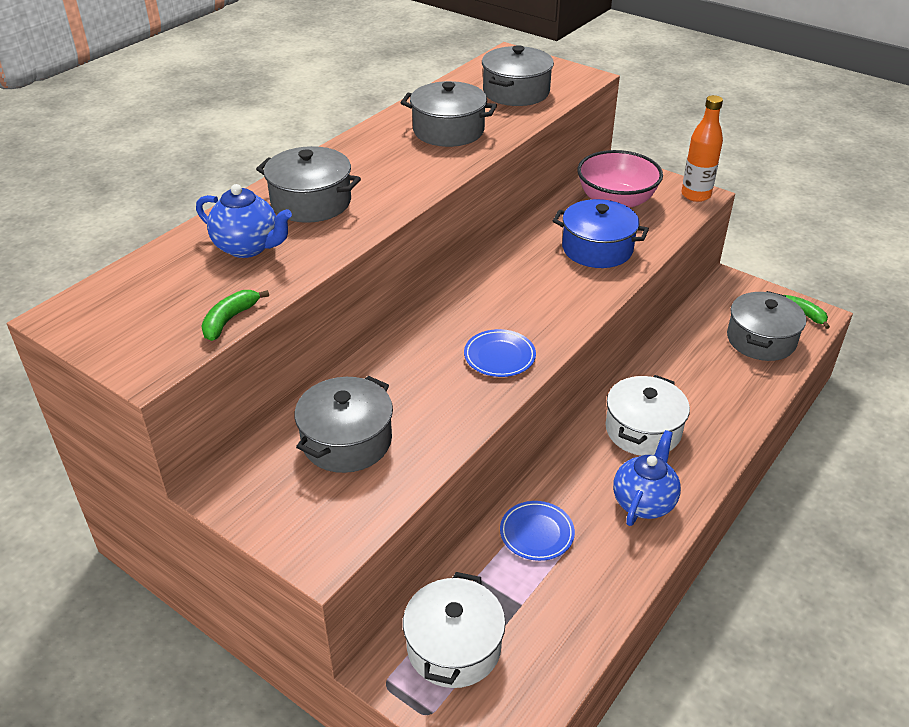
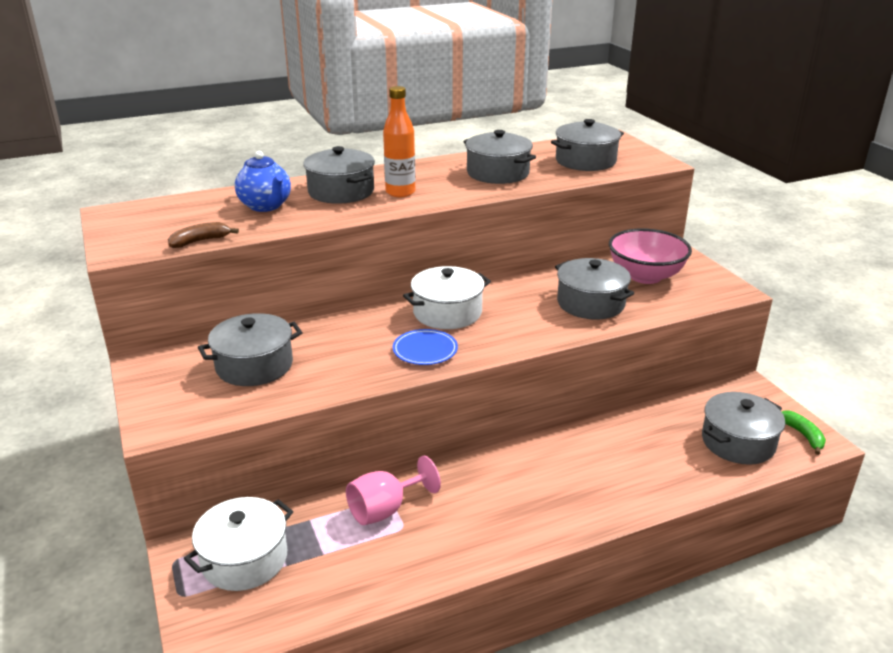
camera: 30 degrees right, 10 degrees down
(229, 320) = (200, 241): green banana -> brown banana
(536, 533) = (385, 509): blue plate -> pink goblet
(597, 249) = (591, 303): blue pot -> grey pot
(643, 430) = (551, 471): white pot -> white pot (447, 312)
(644, 502) = (497, 524): blue teapot -> none
(696, 195) = (729, 290): orange bottle -> orange bottle (400, 192)

